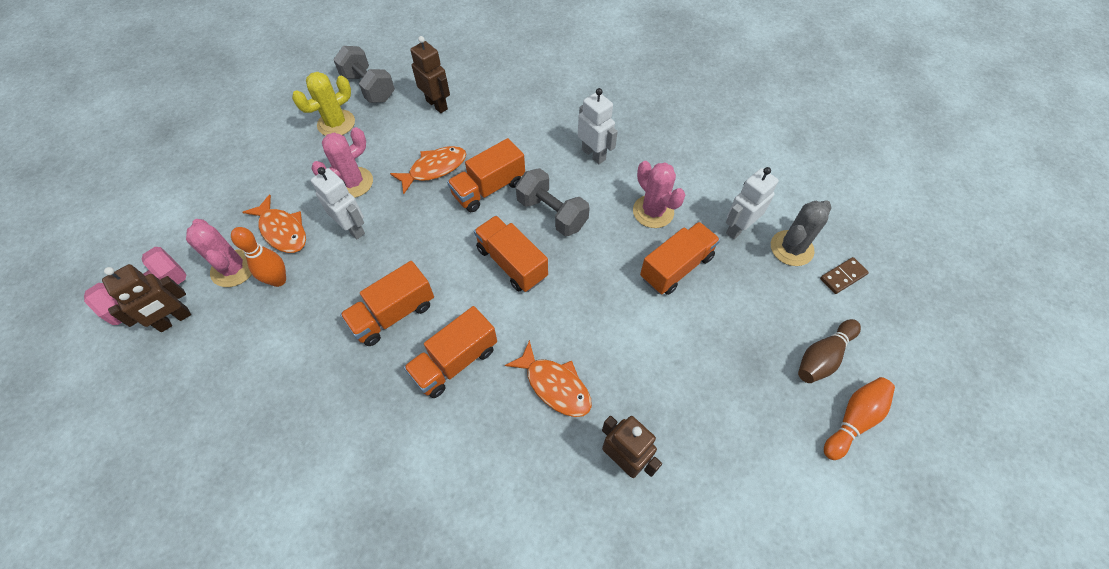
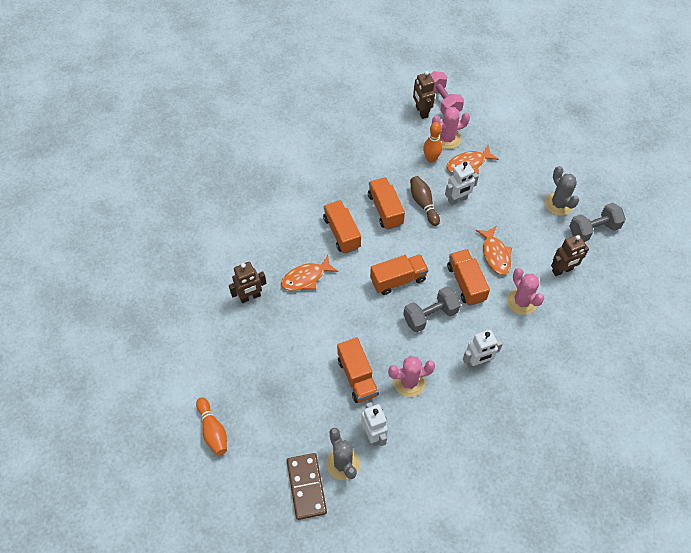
camera: 110 degrees right, 0 degrees up
(336, 123) = (558, 204): yellow cactus -> grey cactus
(353, 183) = (497, 205): pink cactus -> pink cactus (521, 301)
(823, 357) = (257, 436): brown bowling pin -> brown bowling pin (423, 204)
(843, 276) = (306, 486): brown domino -> brown domino, size x1.80

